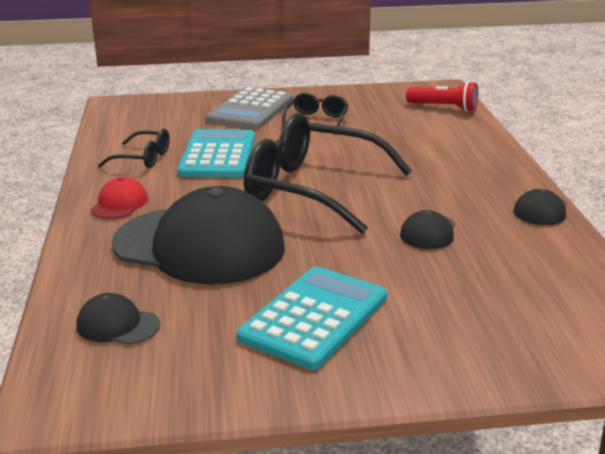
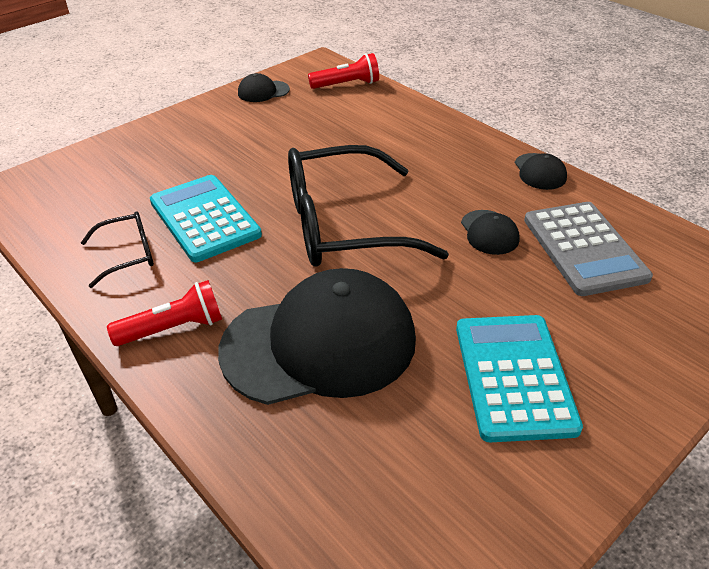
camera: 35 degrees left, 15 degrees up
(118, 325) = (359, 489): black cap -> black cap (263, 91)
(119, 204) = (174, 328): red cap -> red flashlight
(251, 110) = (171, 146): grey calculator -> grey calculator (584, 248)
(316, 120) = (252, 138): black glasses -> none

